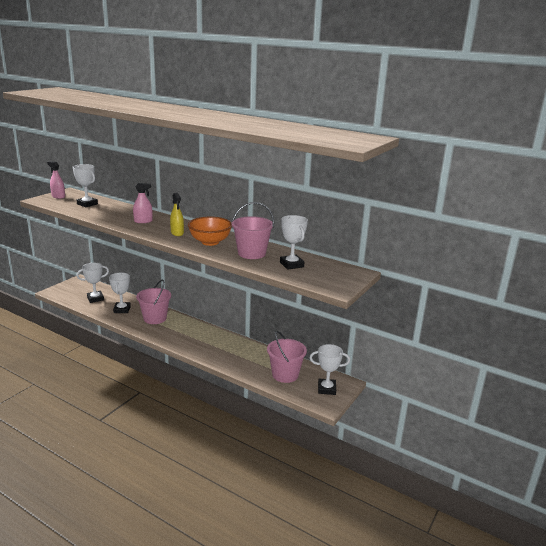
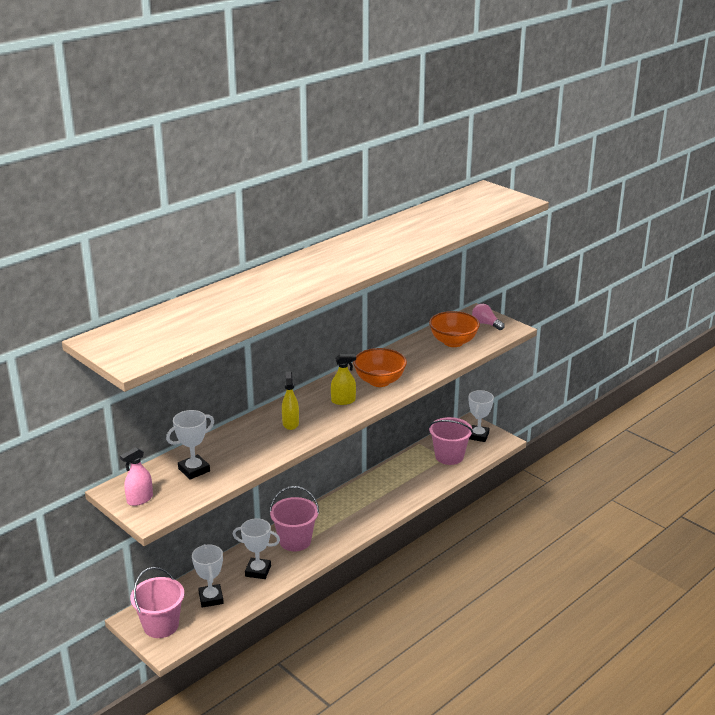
camera: 75 degrees left, 5 degrees up
(143, 221) = (290, 423): pink spray bottle -> yellow spray bottle
(251, 253) = (419, 360): pink bucket -> pink bucket (161, 625)
(291, 265) = (453, 342): white trophy -> orange bowl
(338, 277) = (486, 324): none -> pink light bulb

